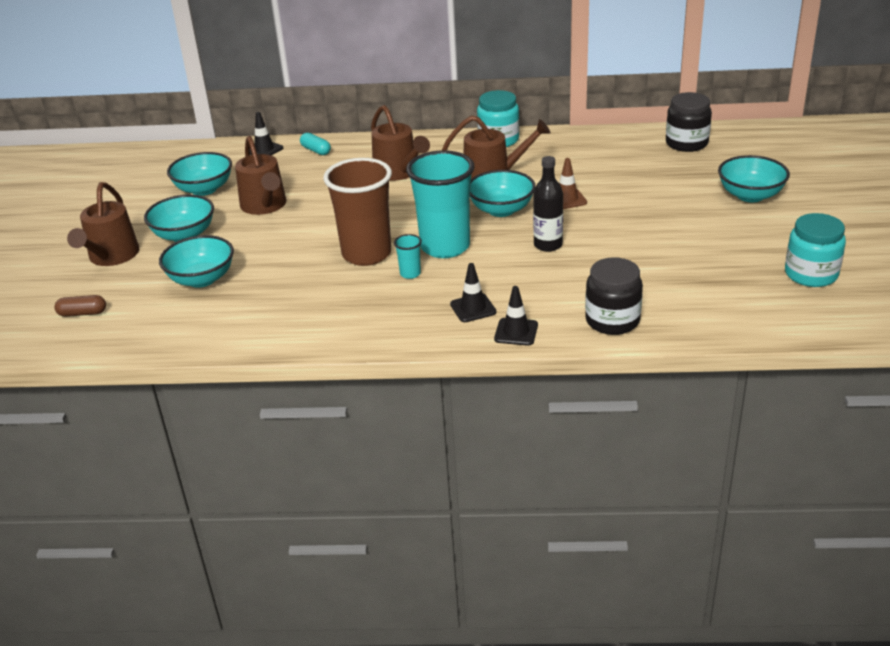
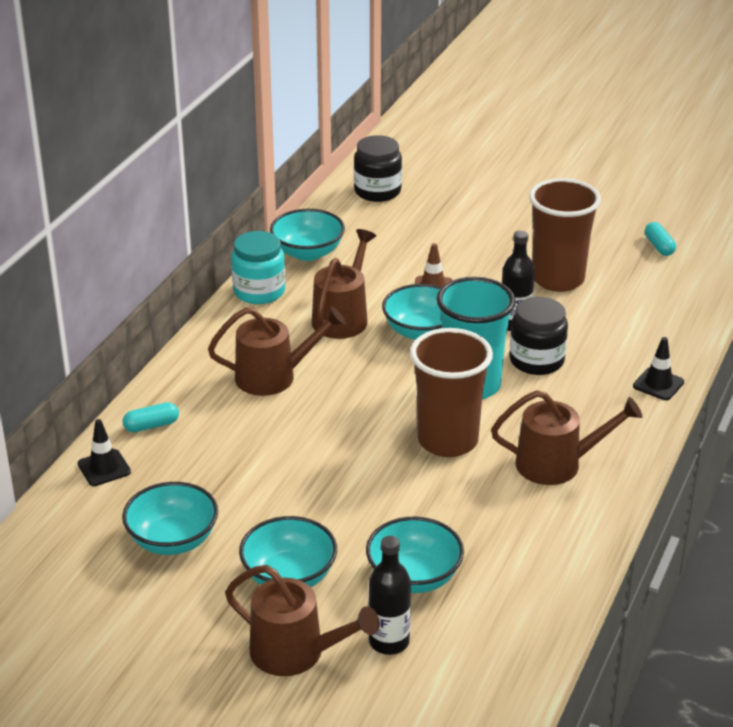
camera: 70 degrees left, 0 degrees up
(82, 313) = (428, 695): brown capsule -> none
(131, 286) = (389, 642): none -> black bottle
(265, 206) = (268, 495): brown watering can -> brown watering can (557, 464)
(410, 273) = (510, 421): turquoise cup -> none
(473, 308) = (602, 398): black traffic cone -> none
(612, 320) = (670, 328): black jar -> black jar (536, 361)
(637, 249) = (558, 279): none -> brown cup
(750, 195) = (507, 195): turquoise bowl -> turquoise bowl (308, 253)
(751, 287) = (659, 246): none -> turquoise capsule
(811, 274) = (657, 214): turquoise jar -> none

